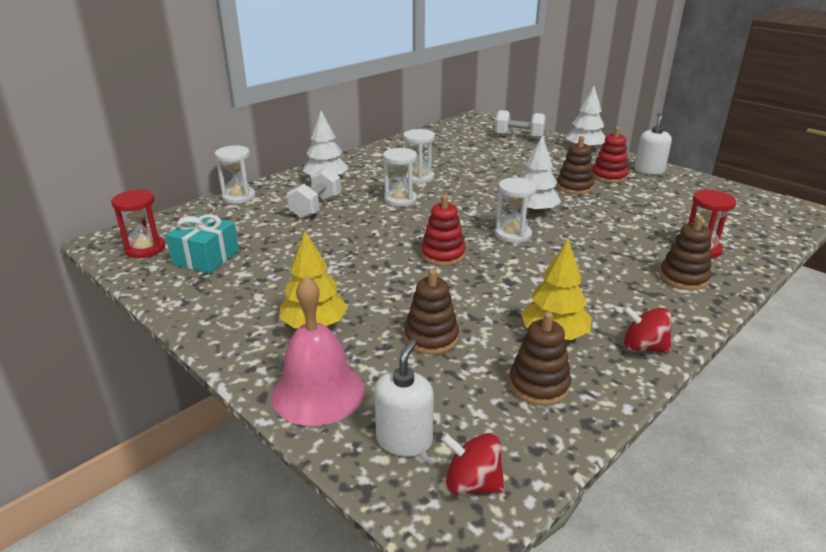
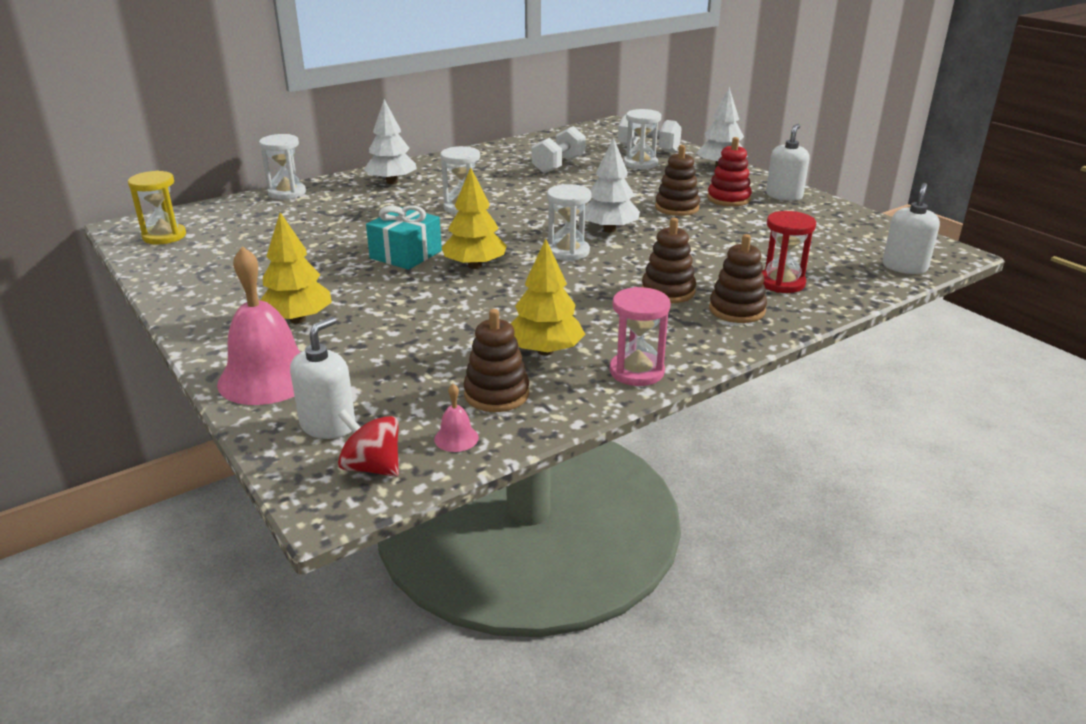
camera: 10 degrees right, 0 degrees up
(145, 249) = (164, 236): red hourglass -> yellow hourglass
(206, 258) = (221, 249): turquoise gift -> turquoise gift (406, 254)
(316, 207) = (364, 209): white dumbbell -> white dumbbell (558, 165)
(418, 177) = (498, 186): white hourglass -> white hourglass (640, 164)
(431, 338) = (411, 342): brown stacking toy -> brown stacking toy (668, 291)
(443, 255) = (475, 266): red stacking toy -> yellow tree
(531, 439) = (456, 438): none -> pink bell
(643, 347) = (636, 371): red spinning top -> pink hourglass
(782, 226) = (904, 267): none -> white soap dispenser

